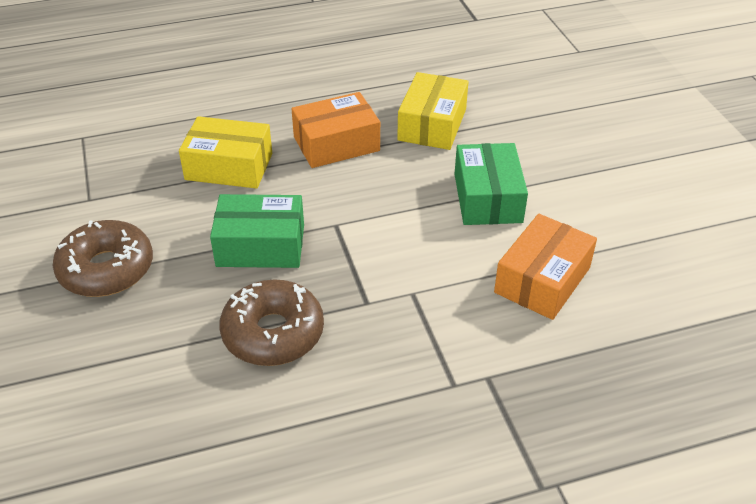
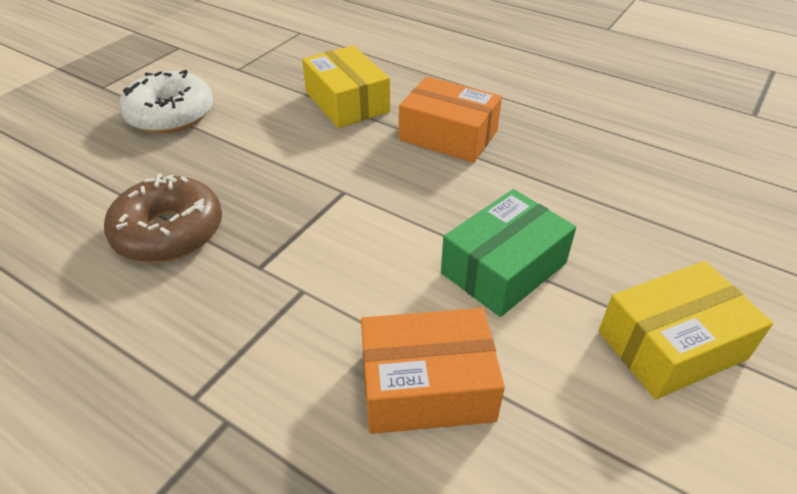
camera: 50 degrees right, 0 degrees up
(106, 269) = (170, 114): brown donut -> white donut
(260, 245) = (271, 167): green box -> none
(432, 124) = (557, 172): yellow box -> yellow box (671, 345)

